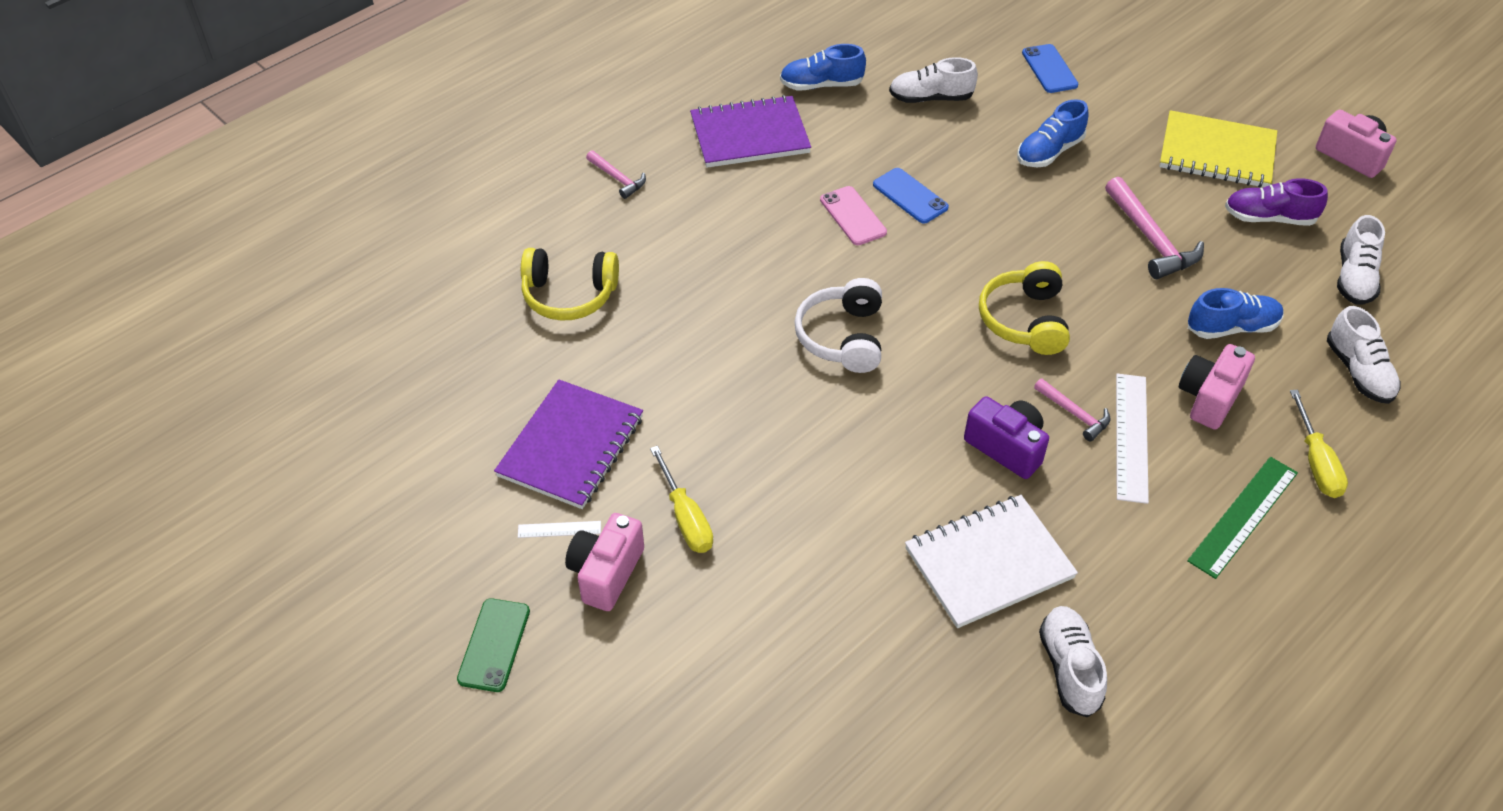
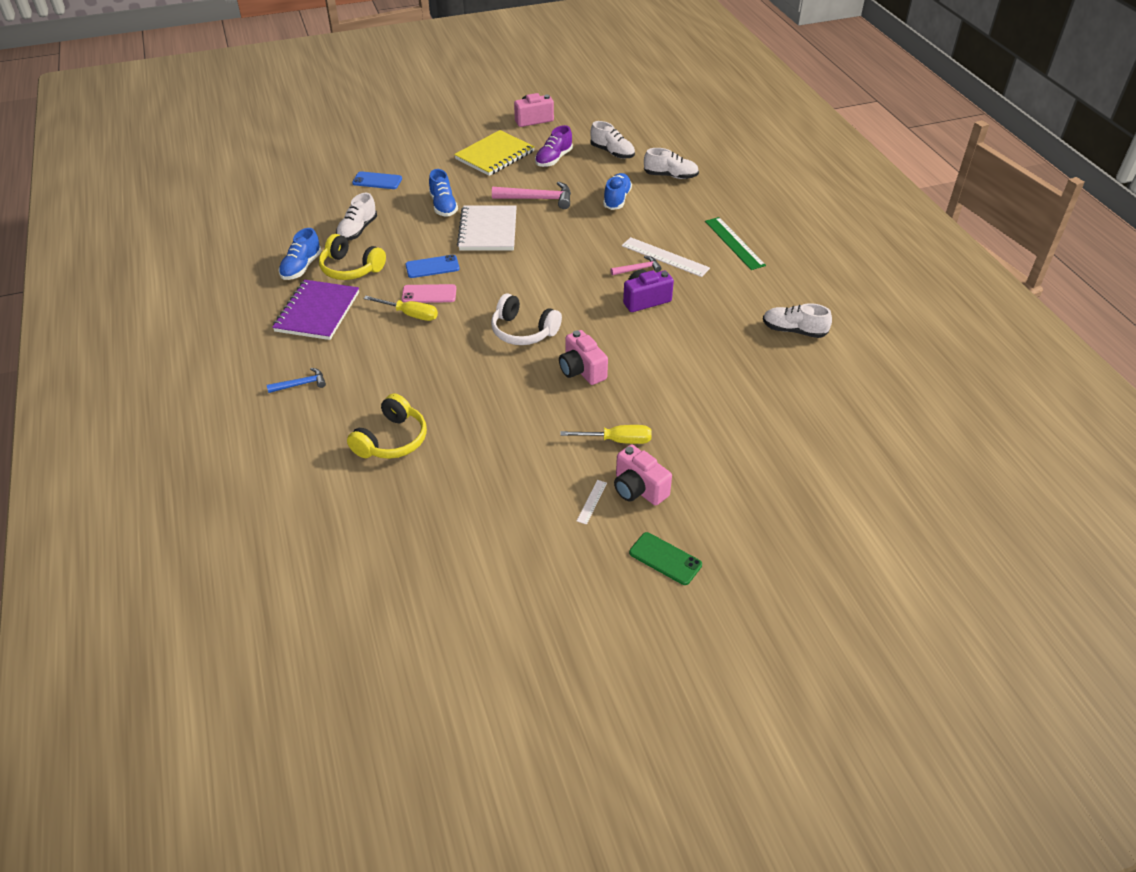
camera: 65 degrees left, 5 degrees down
(571, 447) = (527, 477): purple notebook -> none
(618, 179) = (301, 384): pink hammer -> blue hammer
(988, 563) = (716, 334): white notebook -> white notebook (488, 230)
(1025, 320) = (561, 261): yellow headphones -> yellow headphones (351, 268)
(1209, 398) = (657, 224): pink camera -> pink camera (582, 370)
(1316, 462) = (715, 210): yellow screwdriver -> yellow screwdriver (410, 314)

